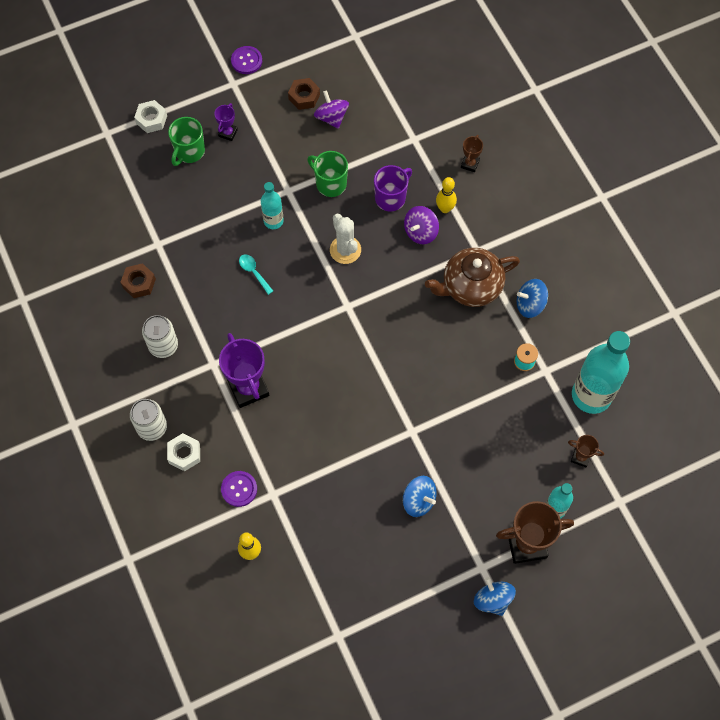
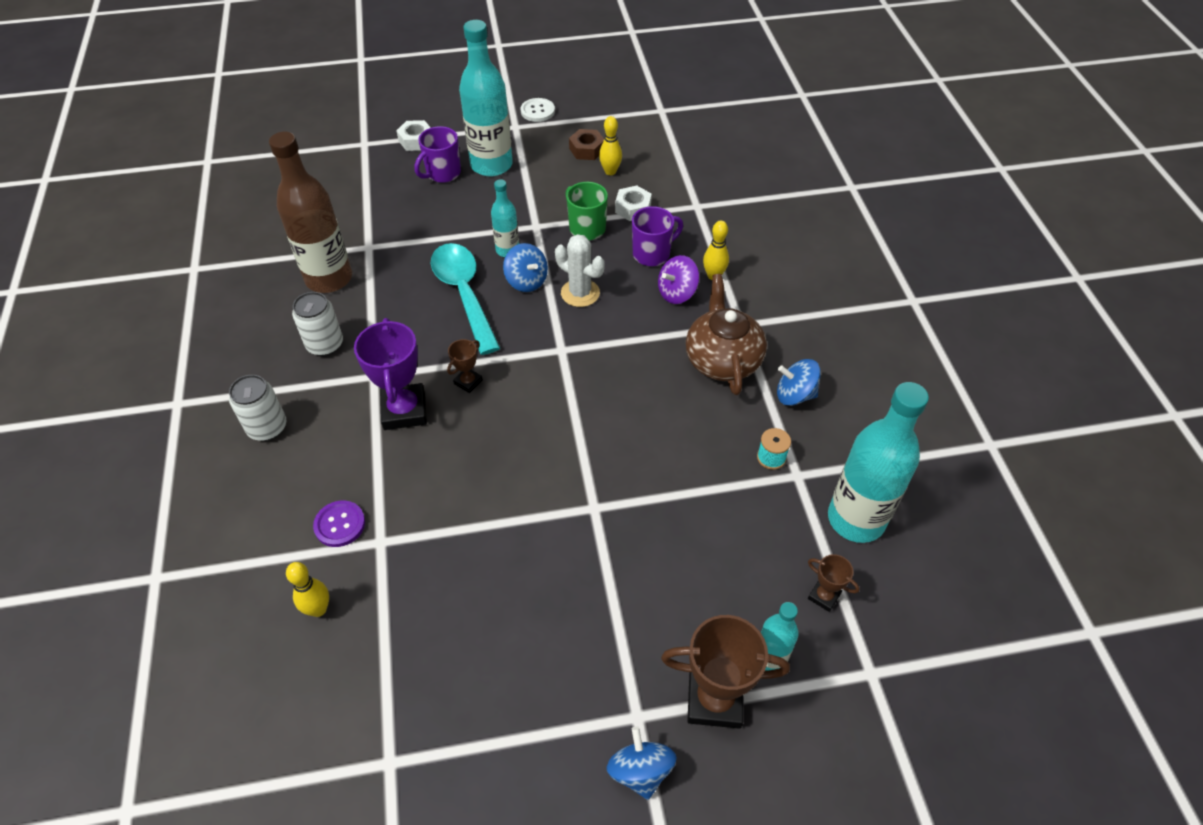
camera: 15 degrees right, 15 degrees down
(139, 283) = (329, 278): brown nut -> brown bottle
(184, 454) = (291, 466): white nut -> white nut (633, 208)
(189, 152) = (442, 173): green mug -> purple mug
(228, 133) = (491, 165): purple trophy -> turquoise bottle
(246, 61) = (537, 111): purple button -> white button
(254, 272) = (464, 294): turquoise spoon -> turquoise spoon, size x2.41
(331, 117) = (610, 171): purple spinning top -> yellow bowling pin
(345, 250) = (580, 293): white cactus -> white cactus turned 45 degrees counterclockwise
(418, 500) = (574, 598): blue spinning top -> blue spinning top (526, 281)
(470, 164) = (756, 240): brown trophy -> brown trophy (468, 382)
(470, 286) = (722, 360): brown teapot -> brown teapot turned 90 degrees clockwise

